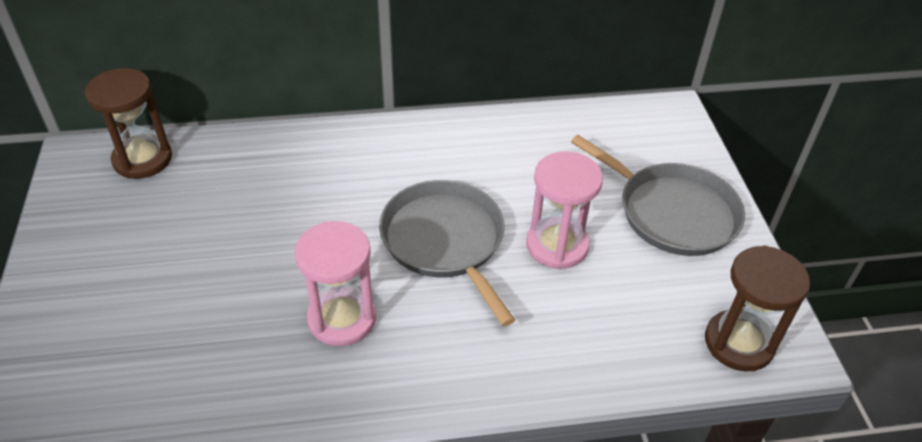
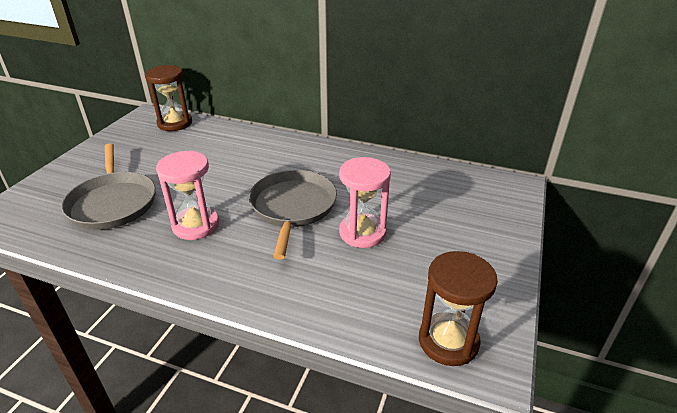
camera: 30 degrees right, 10 degrees down
(672, 212) = (464, 241): grey pan -> grey pan (113, 202)

